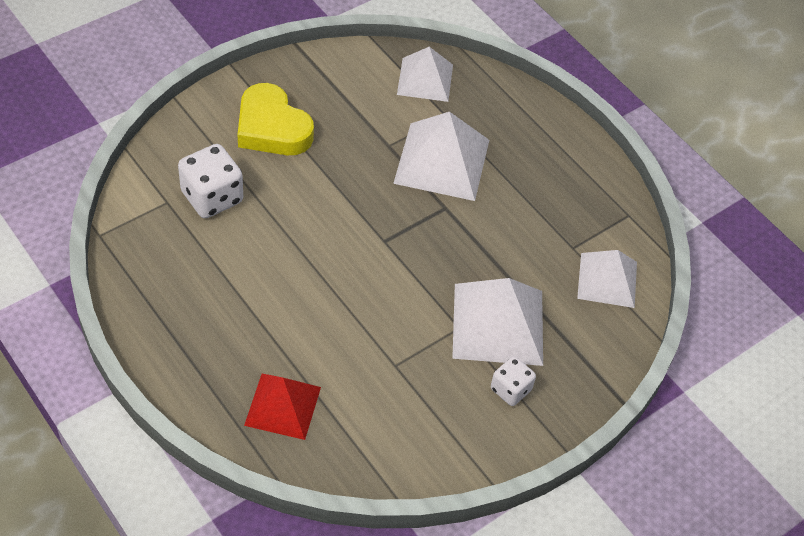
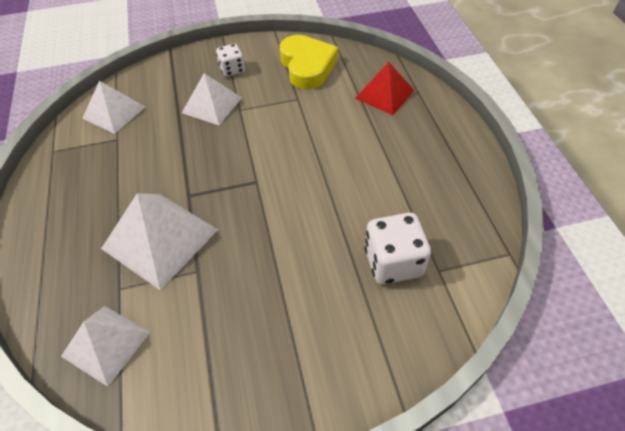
camera: 150 degrees left, 0 degrees up
(272, 128) = (305, 328): yellow heart -> yellow heart (307, 66)
(498, 323) = (211, 105): white pyramid -> white pyramid, size x0.66

